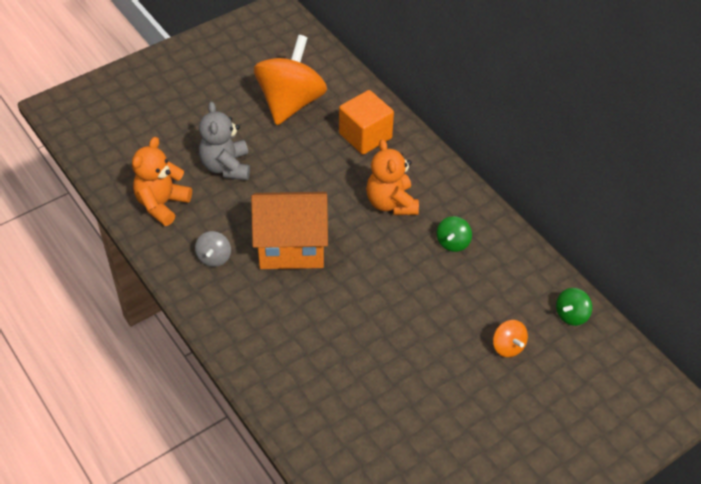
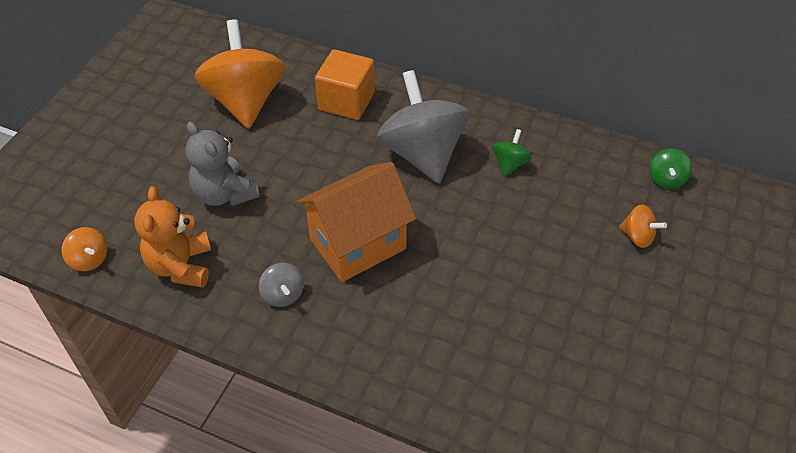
camera: 30 degrees left, 0 degrees up
(108, 171) = (89, 259): none -> orange spinning top
(391, 203) = (422, 154): orange teddy bear -> grey spinning top
(453, 243) = (509, 164): green spinning top -> green spinning top turned 150 degrees counterclockwise

